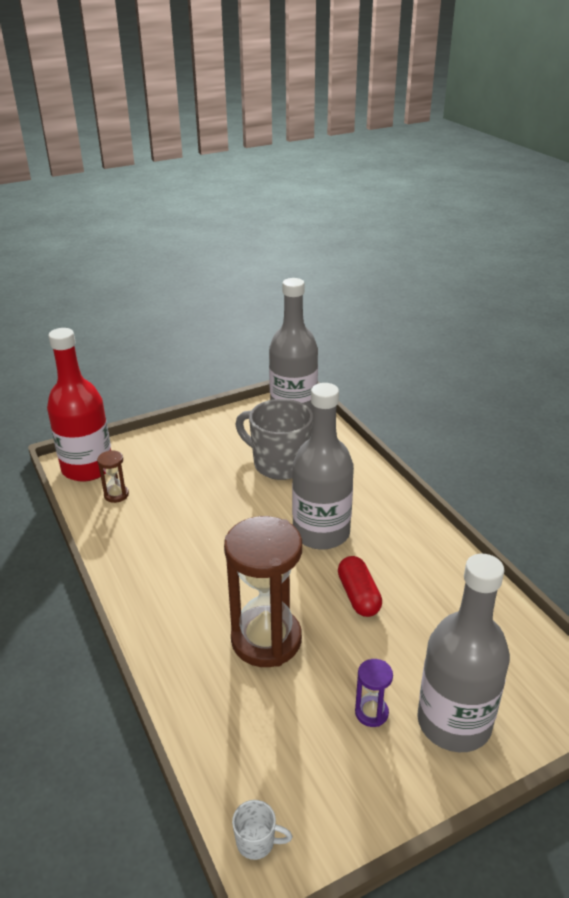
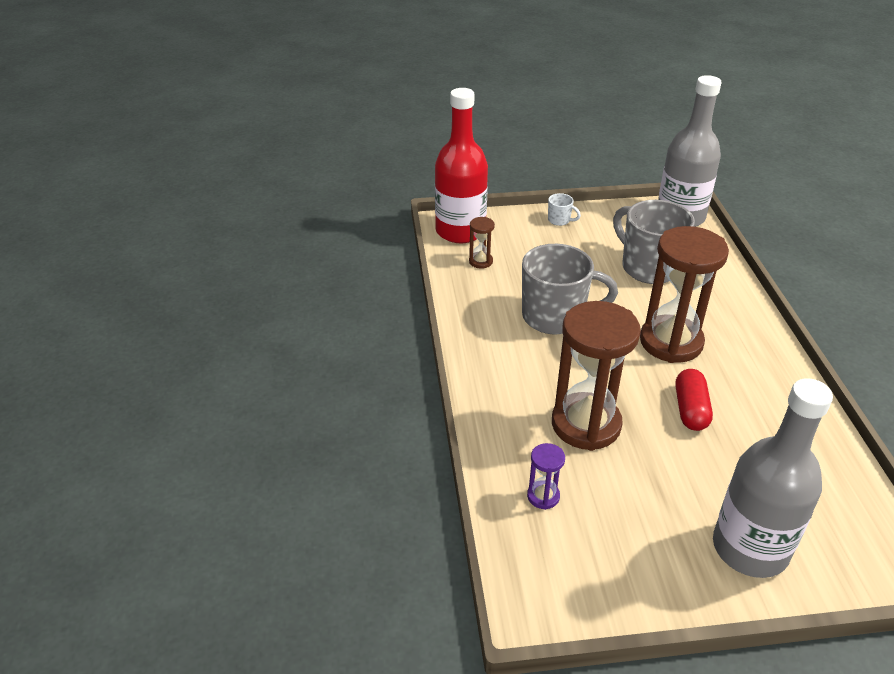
camera: 20 degrees right, 5 degrees up
(205, 535) = (555, 317): none -> grey mug
(257, 842) = (526, 588): white mug -> white mug (559, 220)
(321, 533) = (671, 342): grey bottle -> brown hourglass
(371, 713) = (668, 516): purple hourglass -> purple hourglass (543, 496)

